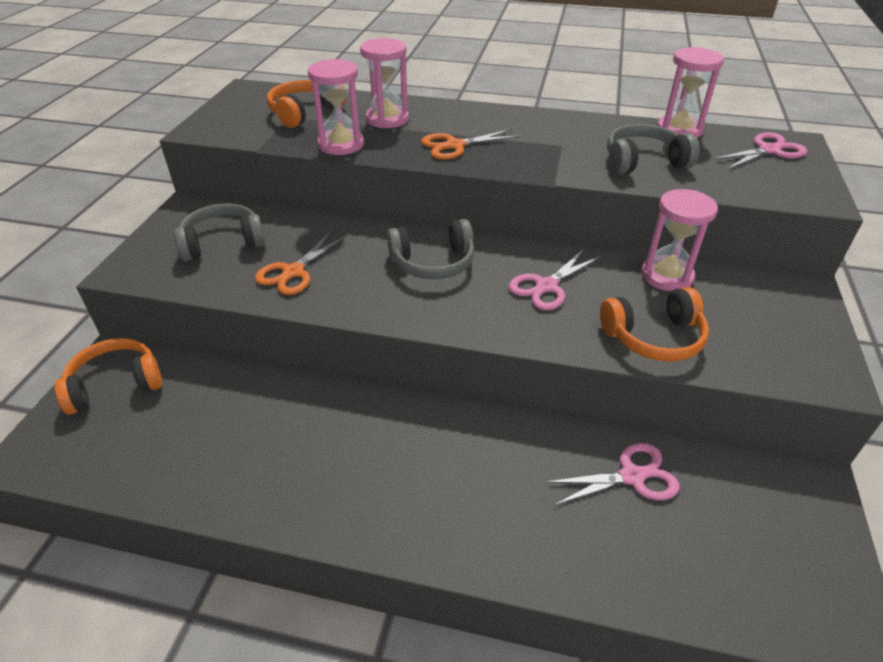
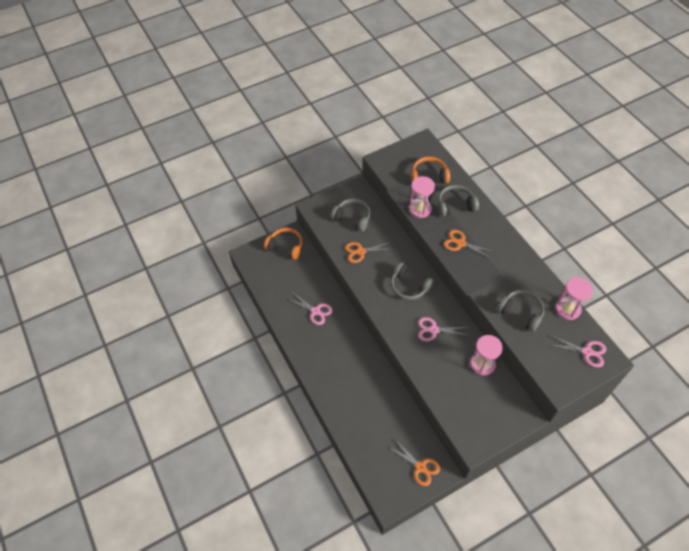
camera: 50 degrees right, 15 degrees up
(387, 119) = (455, 205): pink hourglass -> grey headphones
(631, 476) = (391, 414): pink scissors -> pink scissors (315, 311)
(654, 337) = (440, 380): orange headphones -> none
(786, 513) = (420, 467): none -> orange scissors

